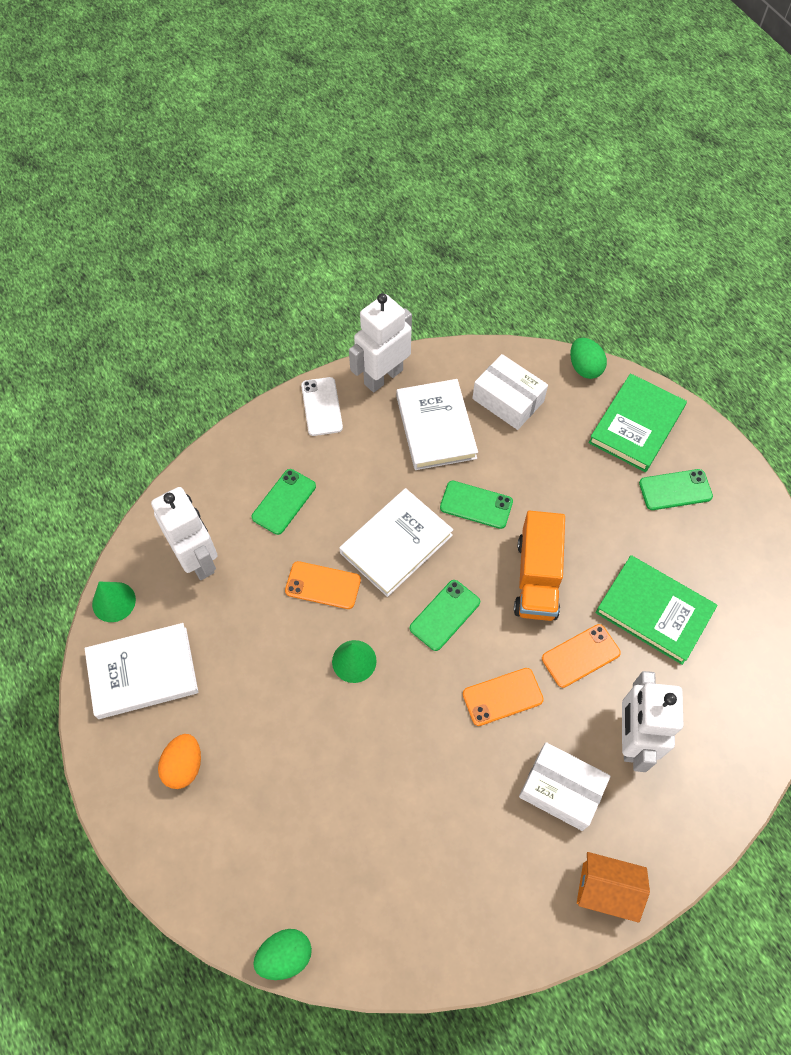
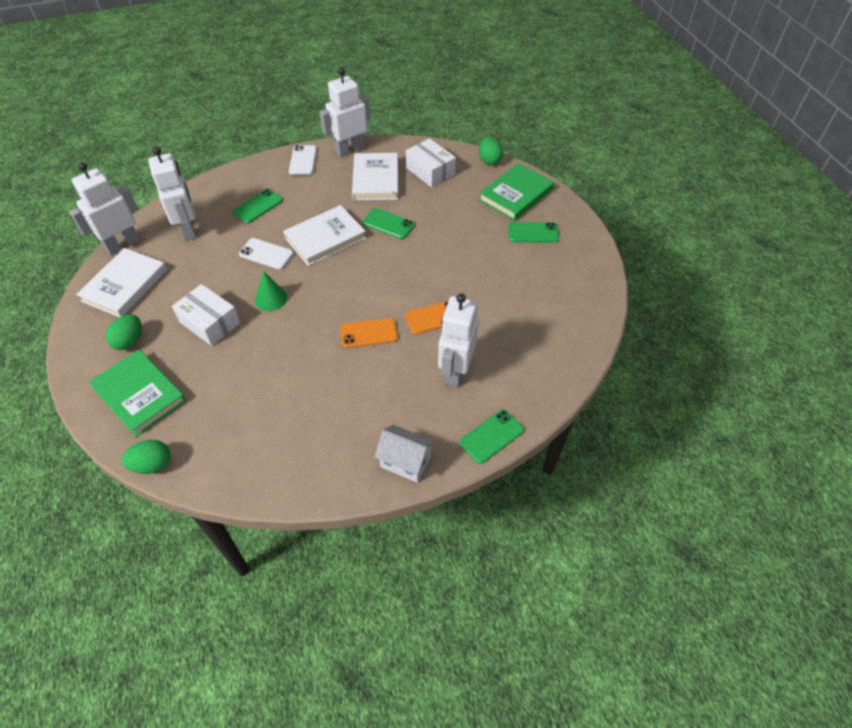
camera: 10 degrees right, 10 degrees down
(114, 602) = (123, 244): green cone -> white robot
(143, 673) = (125, 285): white book -> white book turned 60 degrees counterclockwise
(184, 766) = (129, 341): orange egg -> green egg
(323, 585) = (266, 254): orange phone -> white phone
(445, 615) = (344, 281): green phone -> green phone (491, 436)
(537, 578) = (417, 269): orange truck -> none
(561, 790) = (392, 394): white box -> white box (210, 323)
(605, 889) = (405, 462): orange house -> white house
(654, 611) = (496, 299): green book -> green book (140, 394)

